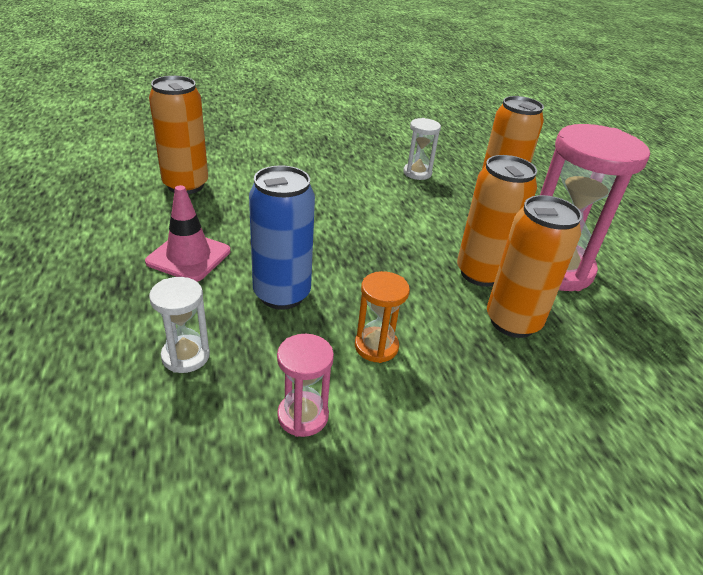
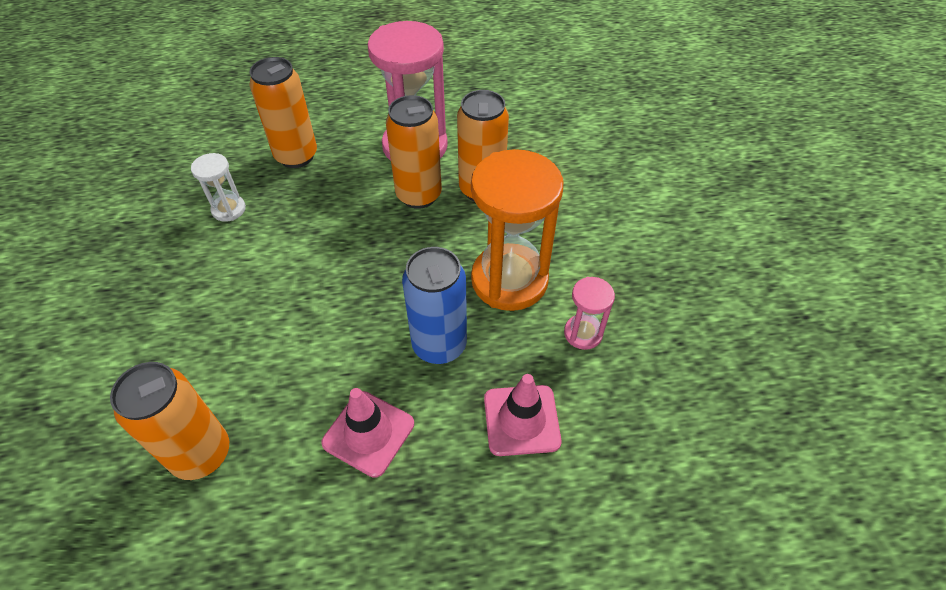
camera: 80 degrees left, 15 degrees up
(185, 356) = (521, 420): white hourglass -> pink traffic cone
(376, 346) = (509, 280): orange hourglass -> orange hourglass, size x2.11

